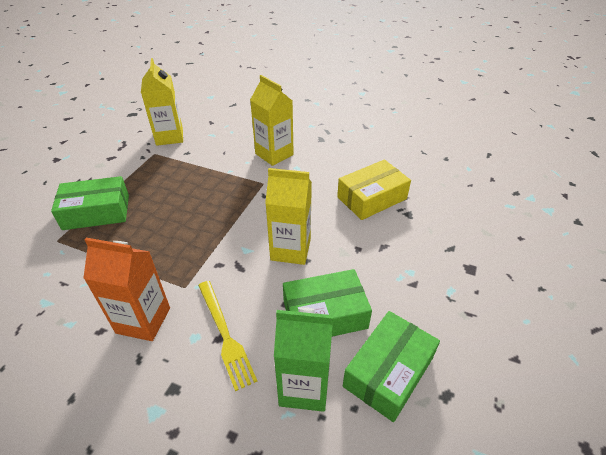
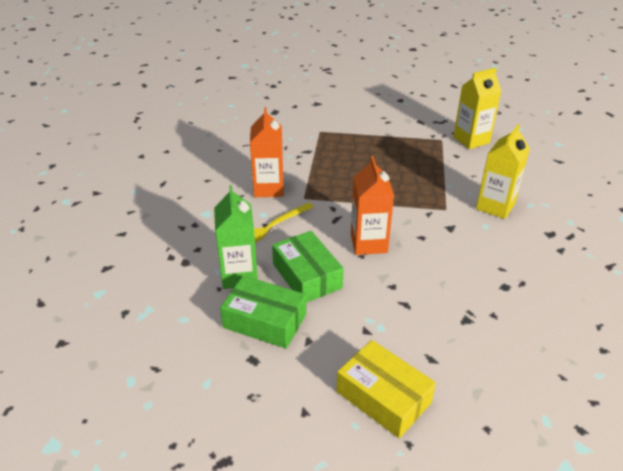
camera: 75 degrees right, 5 degrees down
(96, 212) = (355, 137): green box -> none
(290, 250) = (368, 243): yellow carton -> orange carton
(372, 198) = (474, 287): yellow box -> yellow box (383, 397)

